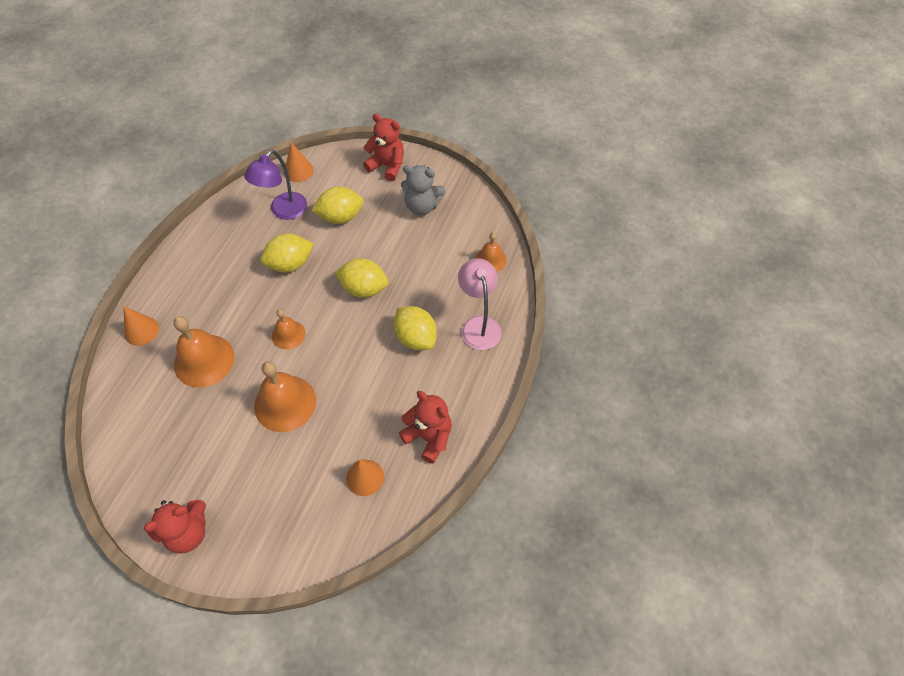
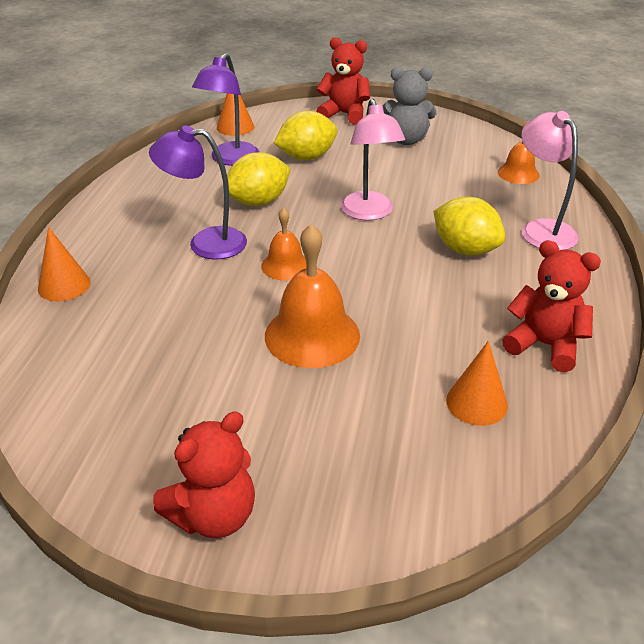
camera: 10 degrees left, 20 degrees down
(204, 360) = (170, 305): orange bell -> none
(242, 303) = (205, 243): none -> purple lamp
(363, 288) = (369, 213): yellow lemon -> pink lamp

